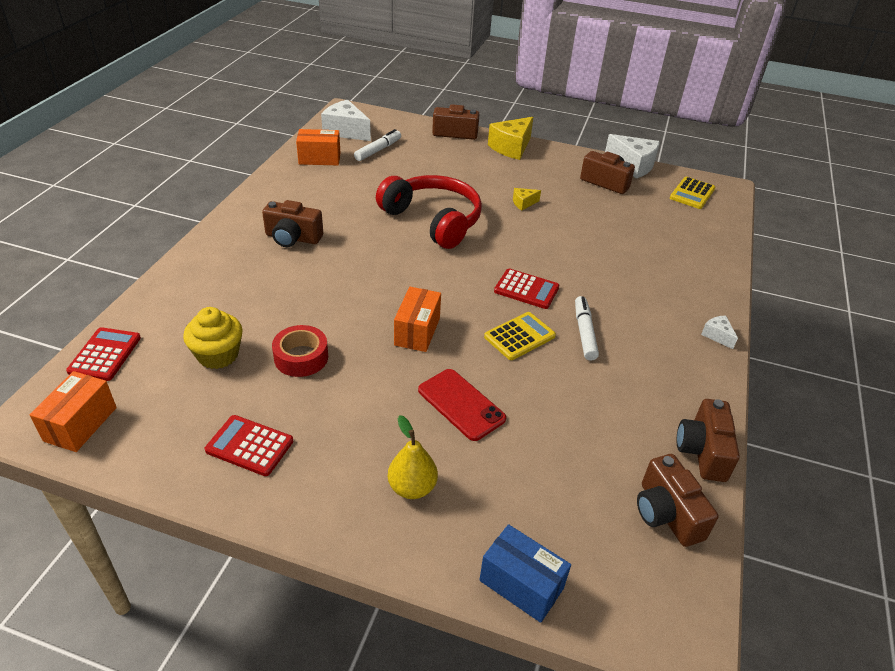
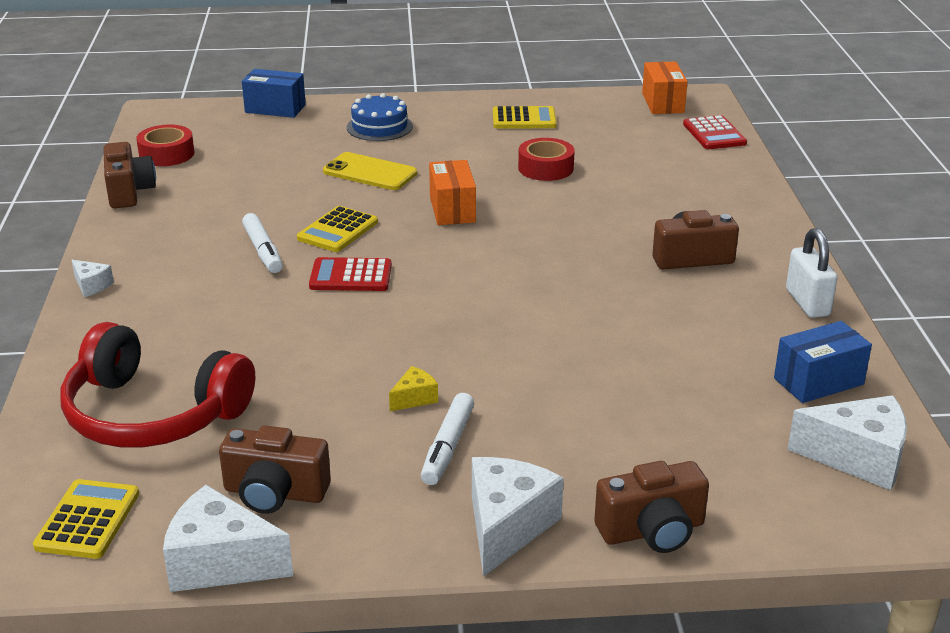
camera: 160 degrees right, 10 degrees down
(218, 355) = (621, 153): yellow cupcake -> none
(249, 446) = (524, 119): red calculator -> yellow calculator
(267, 193) = (807, 303): none -> white padlock
(319, 159) = (818, 381): orange box -> blue box
(378, 150) = (749, 431): white marker -> white marker (448, 447)
(412, 487) = (379, 127): yellow pear -> blue cake
(433, 220) = (536, 329): red headphones -> red headphones (152, 413)
(461, 404) = (370, 172): red phone -> yellow phone
(511, 148) = (507, 527): yellow cheese -> white cheese
(666, 513) = (166, 154): brown camera -> red tape

